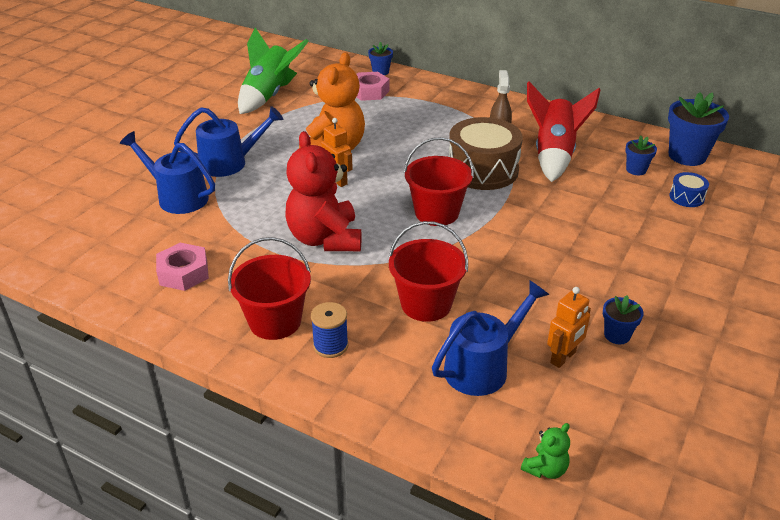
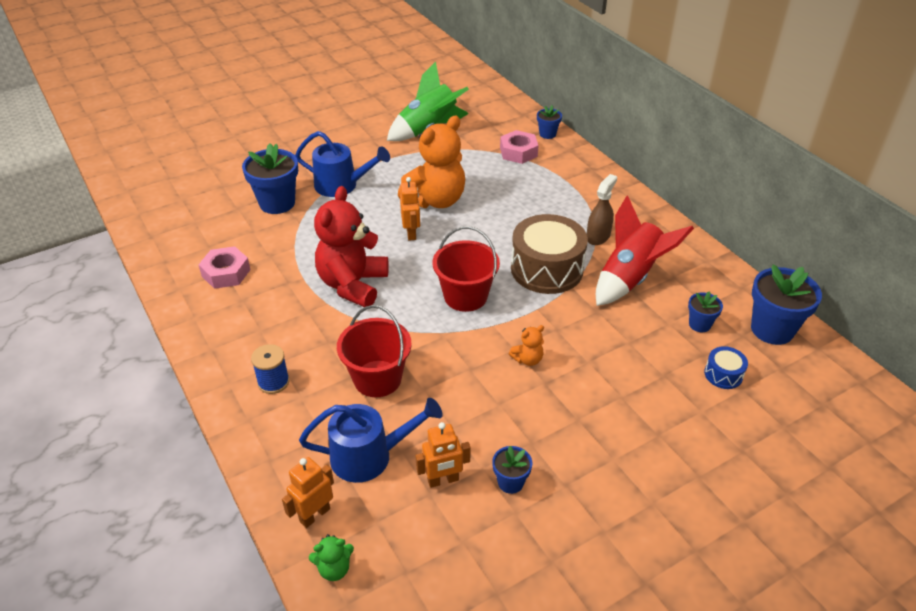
camera: 30 degrees right, 5 degrees up
(177, 197) = (277, 203): blue watering can -> blue flower pot
(275, 321) = (253, 343): red bucket -> none
(483, 435) = (314, 515): none -> orange robot
(536, 241) = (527, 359): none -> orange teddy bear

